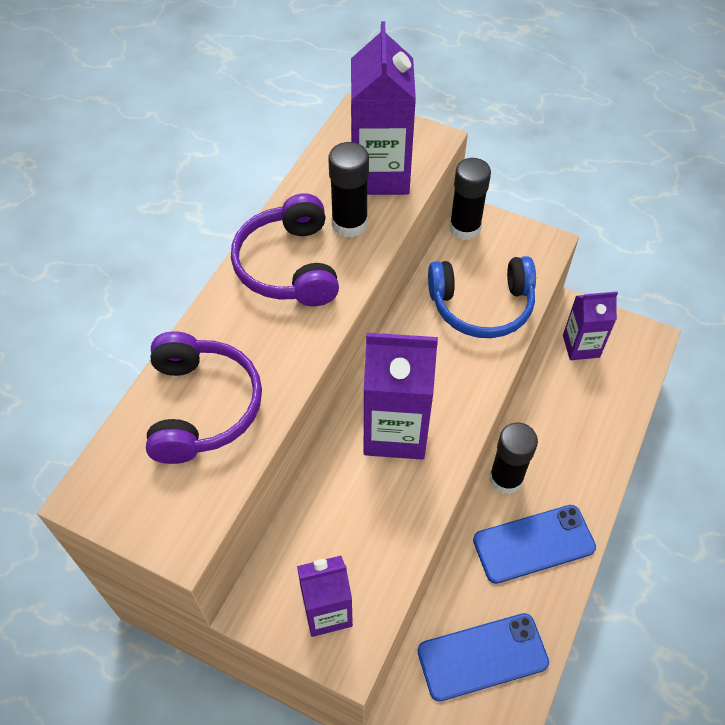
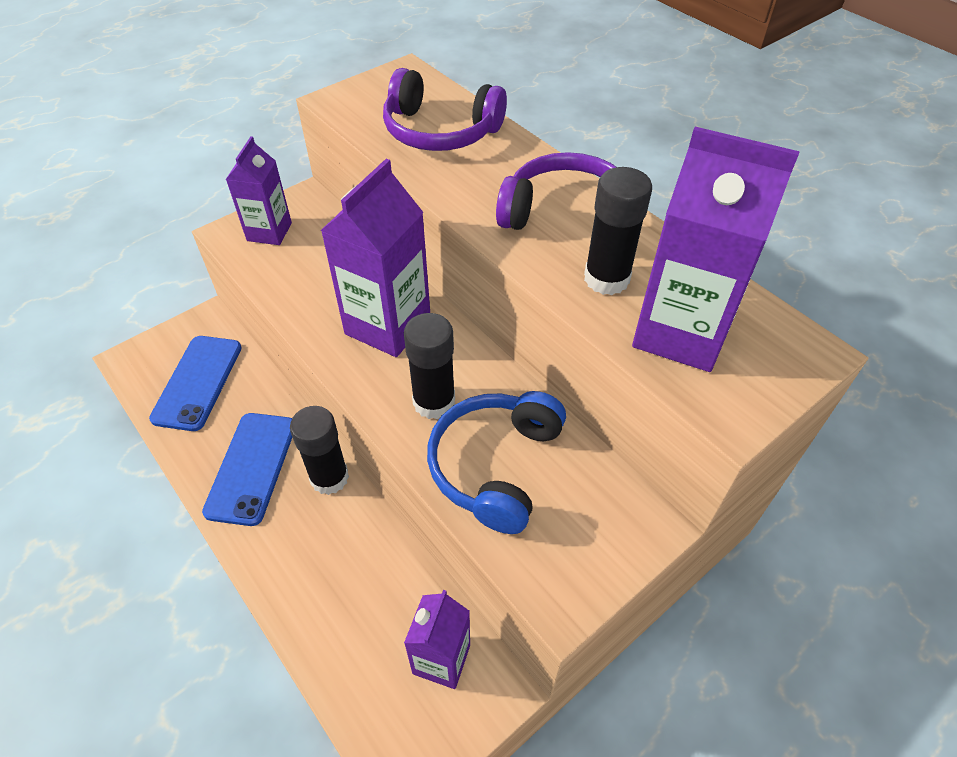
camera: 115 degrees right, 5 degrees down
(464, 228) = (633, 507): black glue stick -> black glue stick (434, 402)

